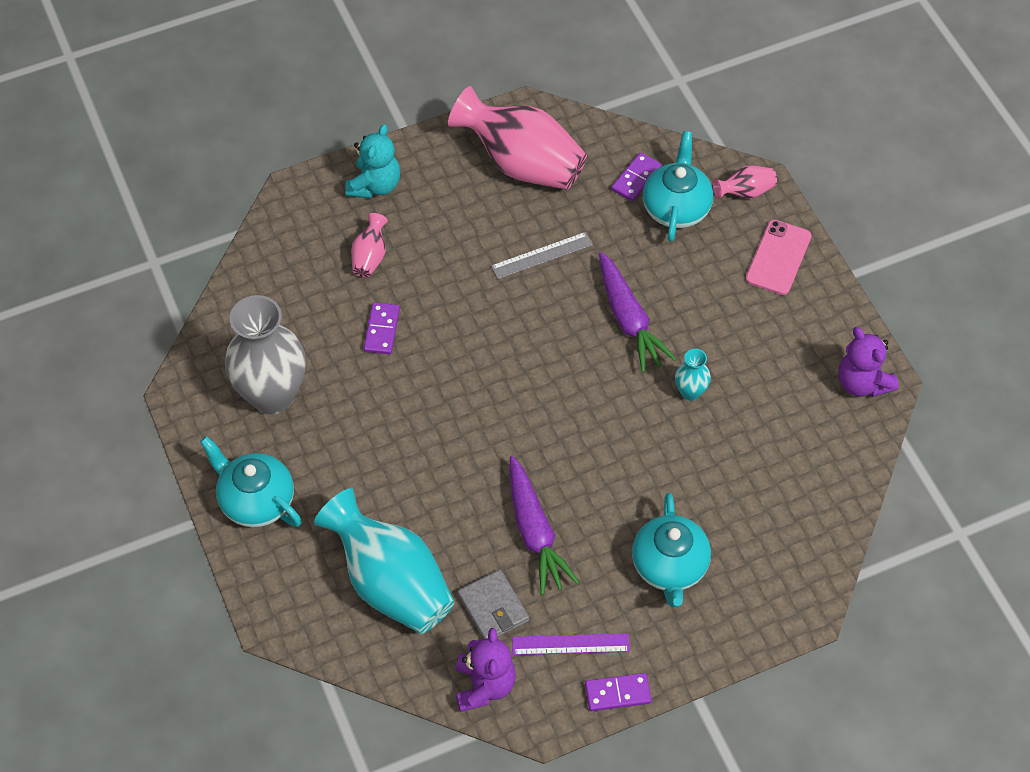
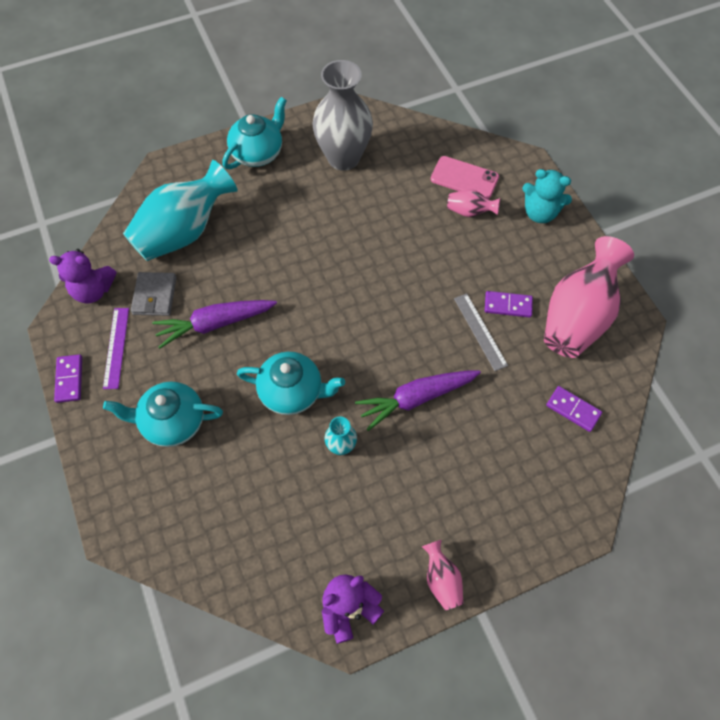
camera: 90 degrees right, 5 degrees up
(382, 330) = (401, 221): purple domino -> purple domino (508, 305)
(493, 608) = (155, 296): grey wallet -> grey wallet turned 60 degrees counterclockwise
(676, 208) = (543, 444): turquoise teapot -> turquoise teapot (292, 392)
(745, 192) = (570, 509): pink vase -> pink vase (441, 579)
(778, 257) = (493, 536): pink phone -> pink phone (464, 178)

